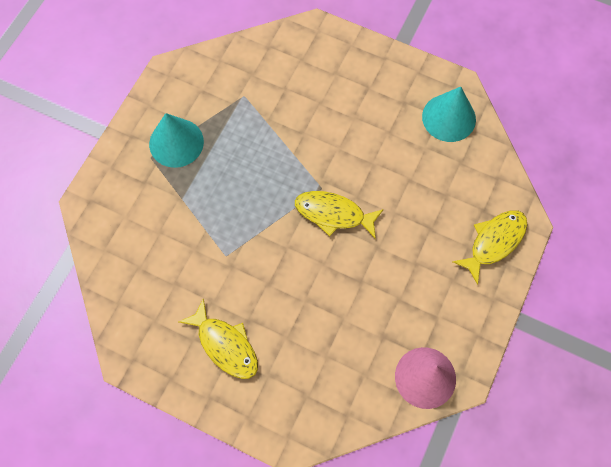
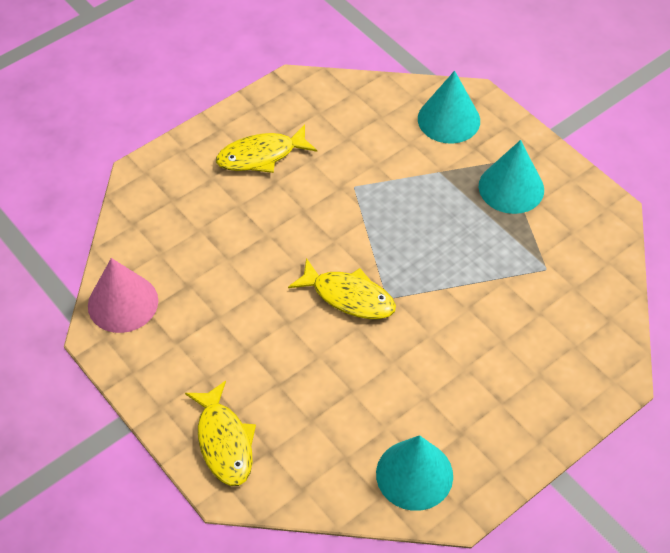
camera: 115 degrees right, 15 degrees down
(121, 212) = (448, 119): none -> turquoise cone
(333, 214) = (348, 296): yellow fish -> yellow fish turned 75 degrees clockwise

